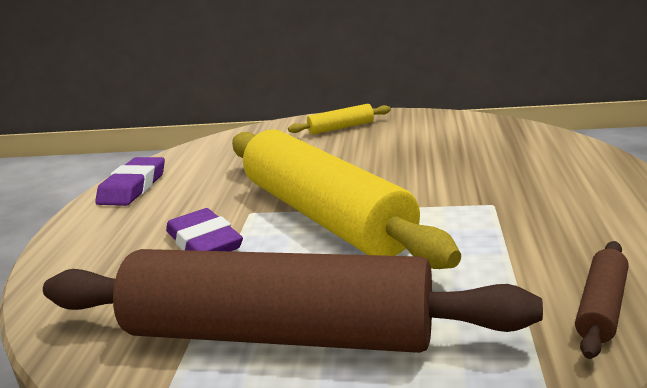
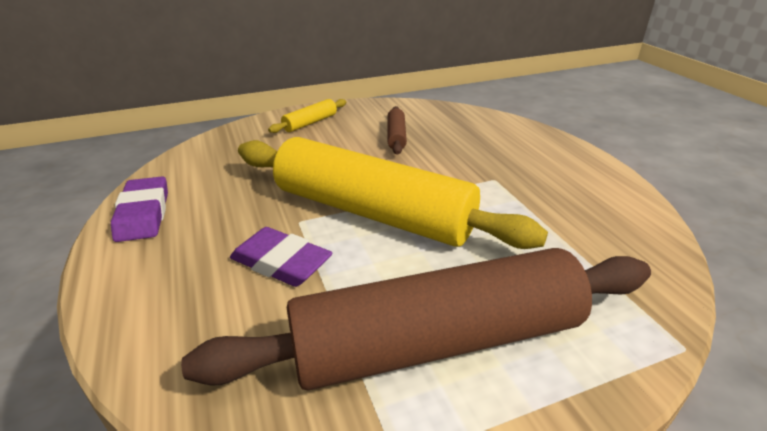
camera: 30 degrees left, 10 degrees up
(601, 307) = (638, 252): brown rolling pin -> brown rolling pin (396, 136)

